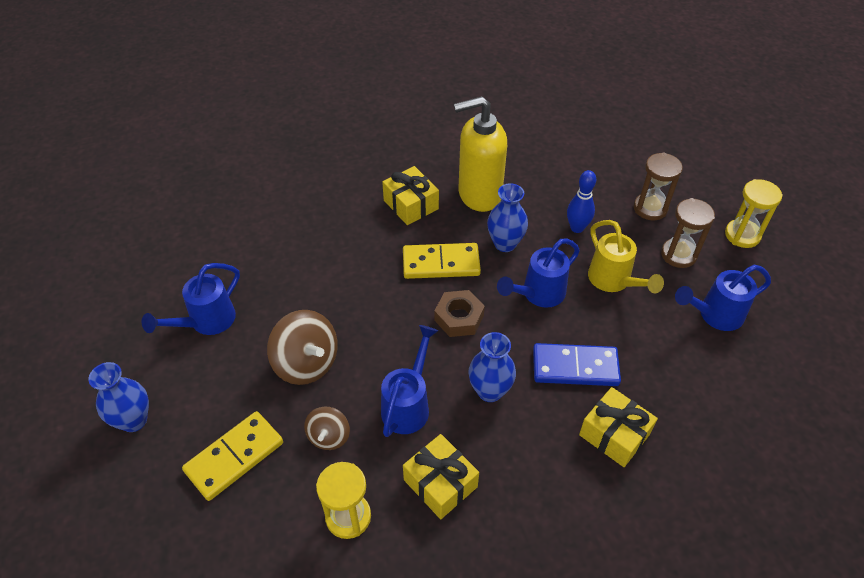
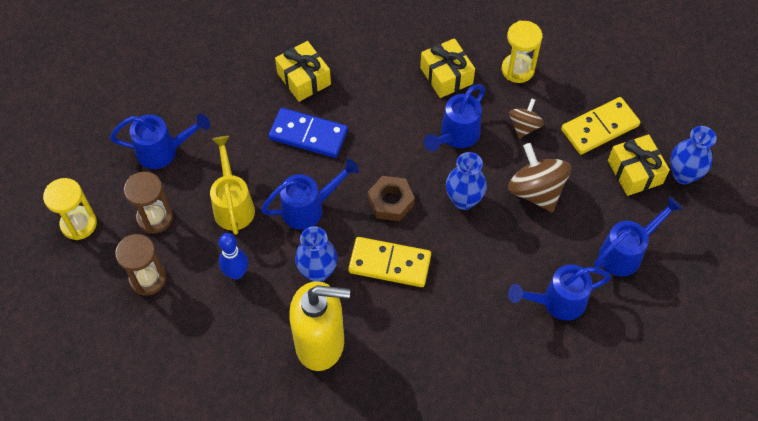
camera: 165 degrees left, 10 degrees up
(275, 265) = (557, 302): none -> blue watering can
(411, 205) = (400, 348): yellow gift -> yellow gift (635, 172)
(490, 391) = (386, 132): blue vase -> blue vase (463, 200)

